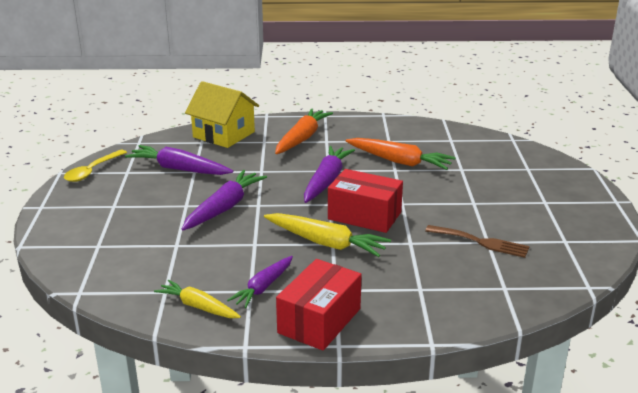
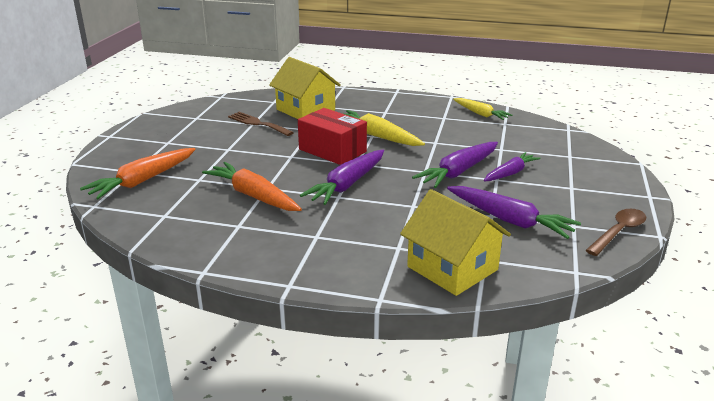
camera: 165 degrees left, 0 degrees up
(92, 171) = (618, 232): yellow spoon -> brown spoon
(263, 287) = (434, 118): purple carrot -> purple carrot (510, 173)
(302, 138) = (345, 245): orange carrot -> orange carrot (142, 181)
(319, 321) = (403, 101): red box -> none
(445, 276) = (305, 110): none -> yellow house

